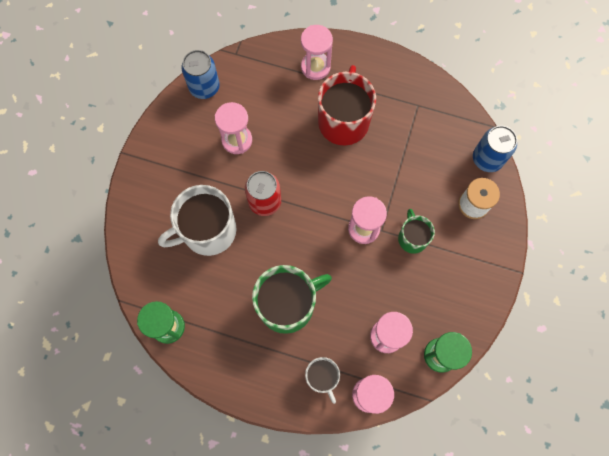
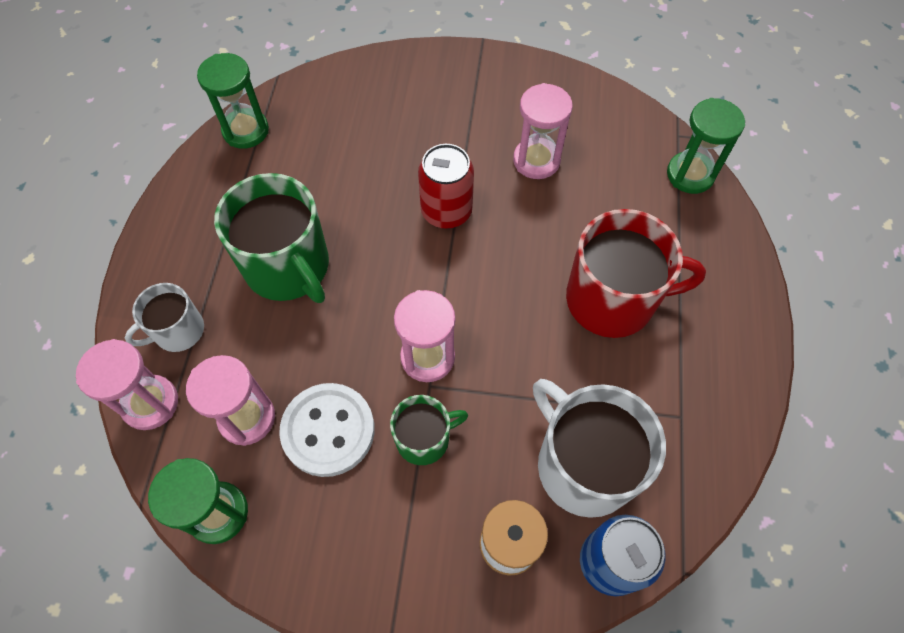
camera: 80 degrees right, 10 degrees down
(204, 87) = (609, 108): blue can -> none
(208, 231) = (388, 150): white mug -> white mug (583, 465)
(266, 56) = (690, 174): none -> green hourglass
(315, 67) = (696, 244): pink hourglass -> none
(400, 290) = (328, 430): none -> white button

